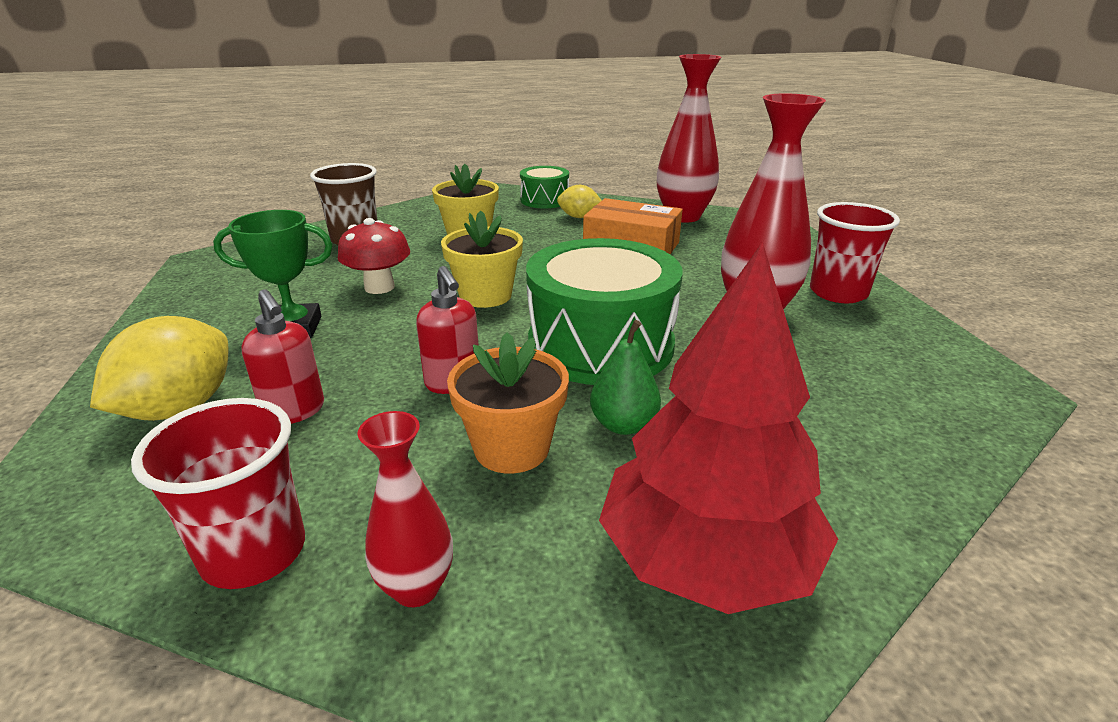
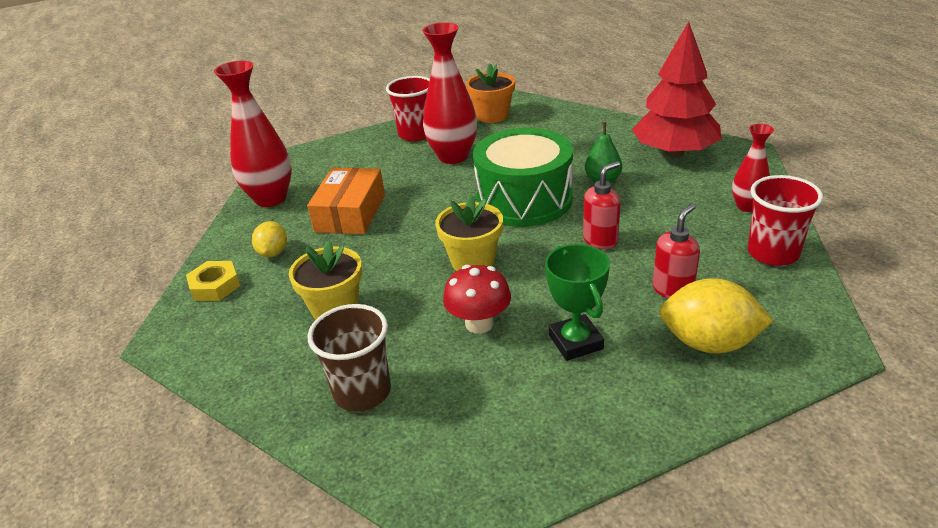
camera: 100 degrees left, 5 degrees up
(511, 448) = (645, 206): orange flower pot -> orange flower pot (492, 115)
(544, 200) = (215, 286): green drum -> yellow nut

